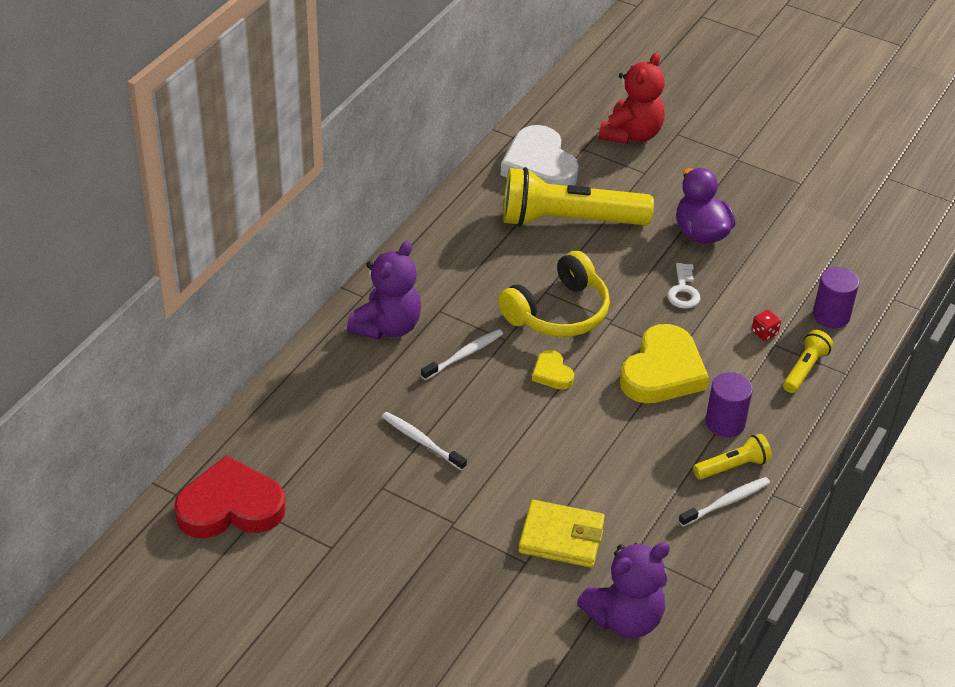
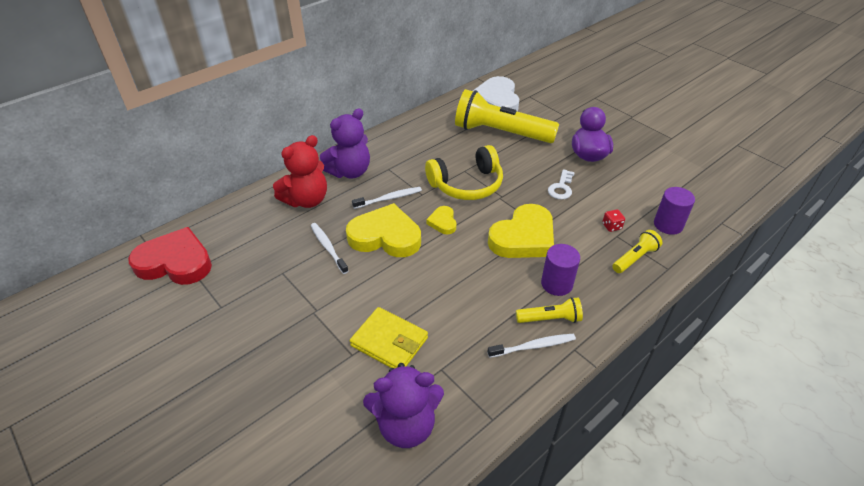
camera: 20 degrees right, 0 degrees up
(487, 409) = (385, 236): none -> yellow heart
(631, 134) = (564, 93): red teddy bear -> red teddy bear (306, 200)

